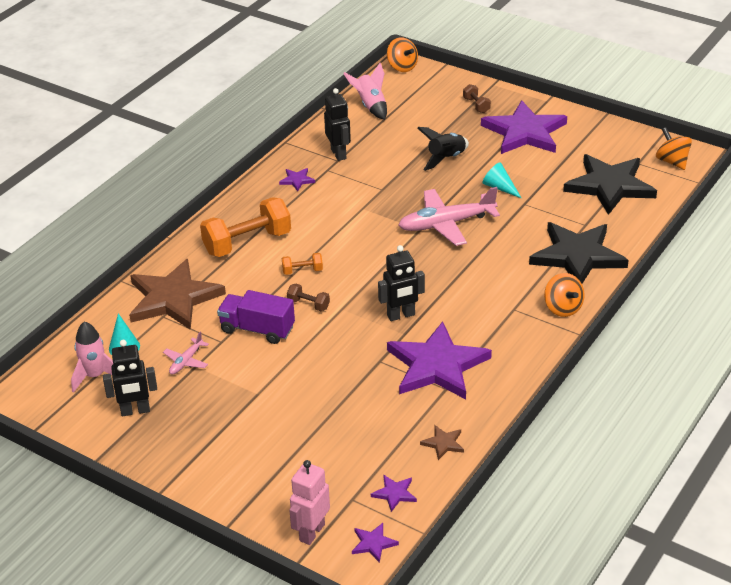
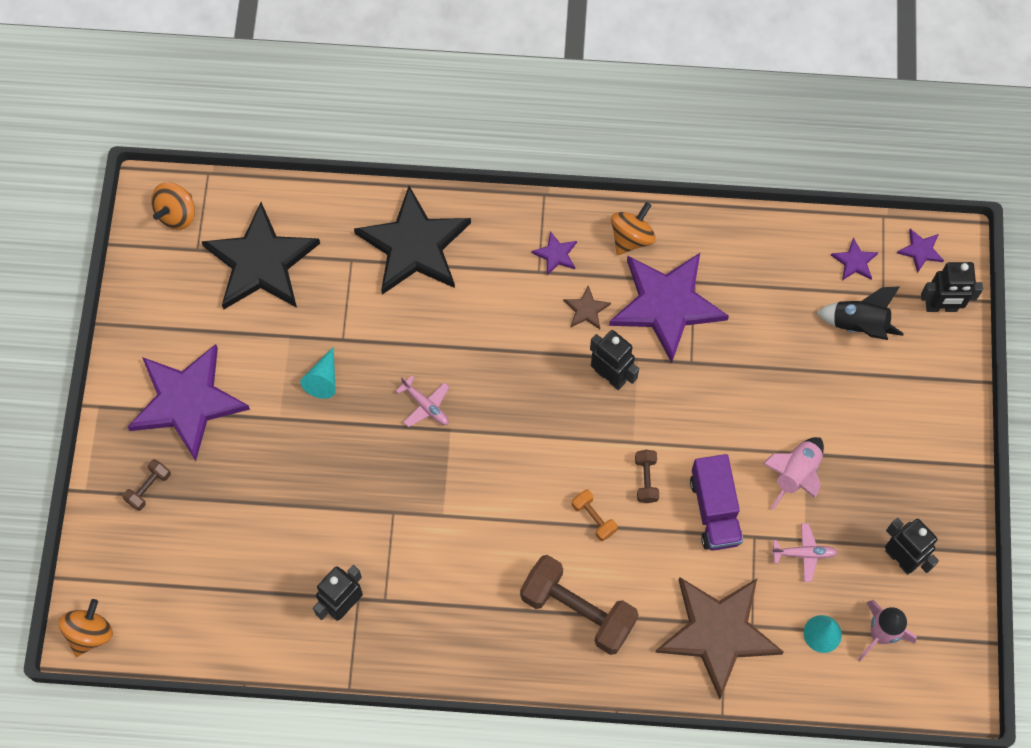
camera: 120 degrees left, 30 degrees up
(247, 243) = (578, 610): orange dumbbell -> brown dumbbell
(297, 180) = (425, 624): purple star -> purple star (556, 254)
(311, 532) = (941, 307): pink robot -> black robot
(370, 106) = (212, 623): pink rocket -> pink rocket (795, 474)
(443, 443) = (768, 250): brown star -> brown star (586, 309)
(446, 159) = (291, 468): black rocket -> black rocket (859, 324)
(446, 224) = (425, 405): pink plane -> pink plane, size x0.48
(563, 308) = (511, 226): orange spinning top -> orange spinning top (631, 237)

